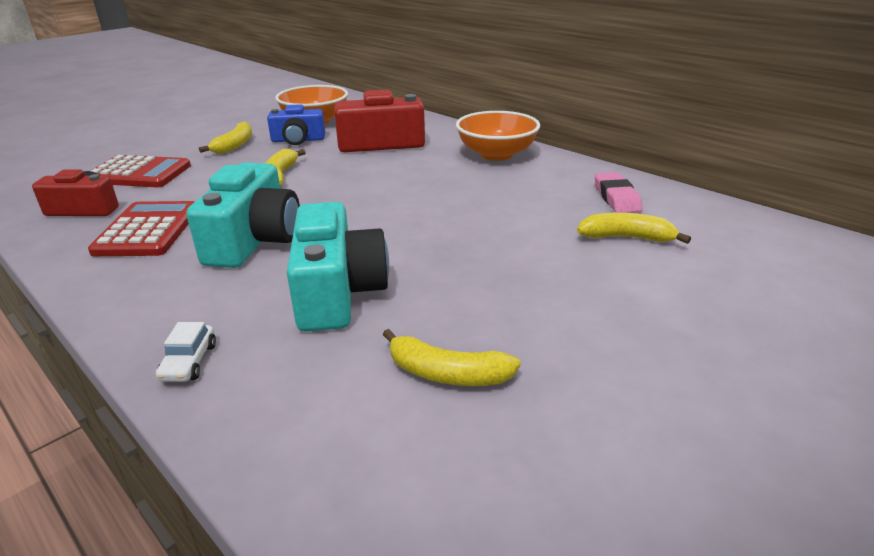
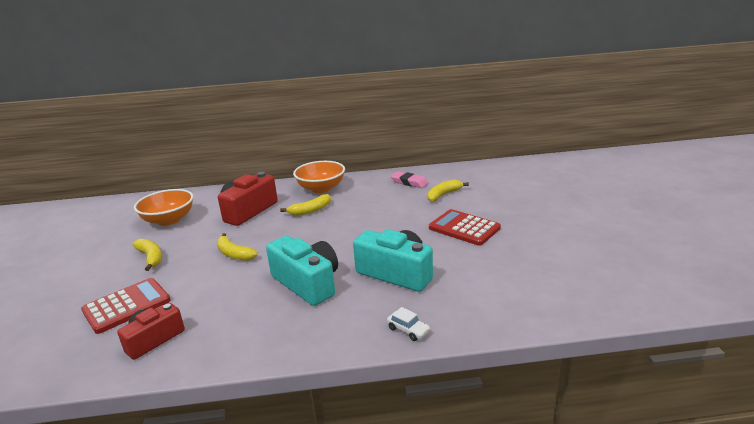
camera: 50 degrees left, 5 degrees down
(148, 230) = (234, 318): red calculator -> red calculator (464, 228)
(298, 140) = (189, 234): blue camera -> none
(447, 374) = (489, 267): yellow banana -> yellow banana (310, 210)

